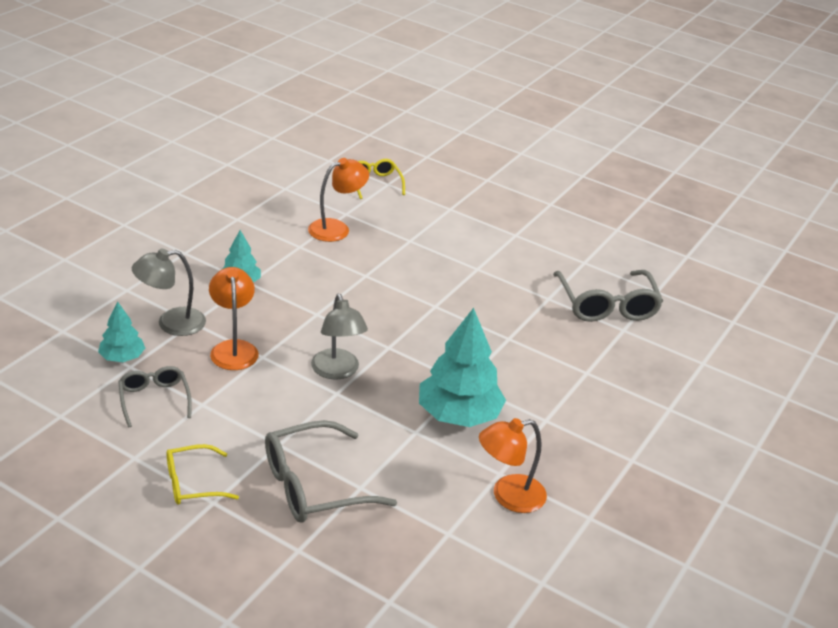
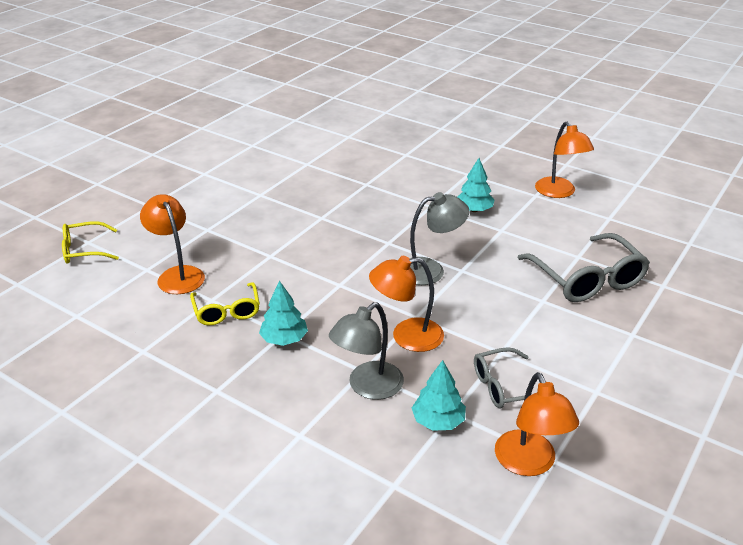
camera: 85 degrees left, 0 degrees up
(60, 401) = (529, 463): none -> orange lamp
(171, 323) = (368, 387): grey lamp -> grey lamp turned 60 degrees clockwise
(192, 483) = (615, 348): yellow glasses -> yellow glasses (227, 311)
(458, 415) = (474, 210): turquoise tree -> turquoise tree, size x0.53
(607, 305) = (316, 140): grey glasses -> none

